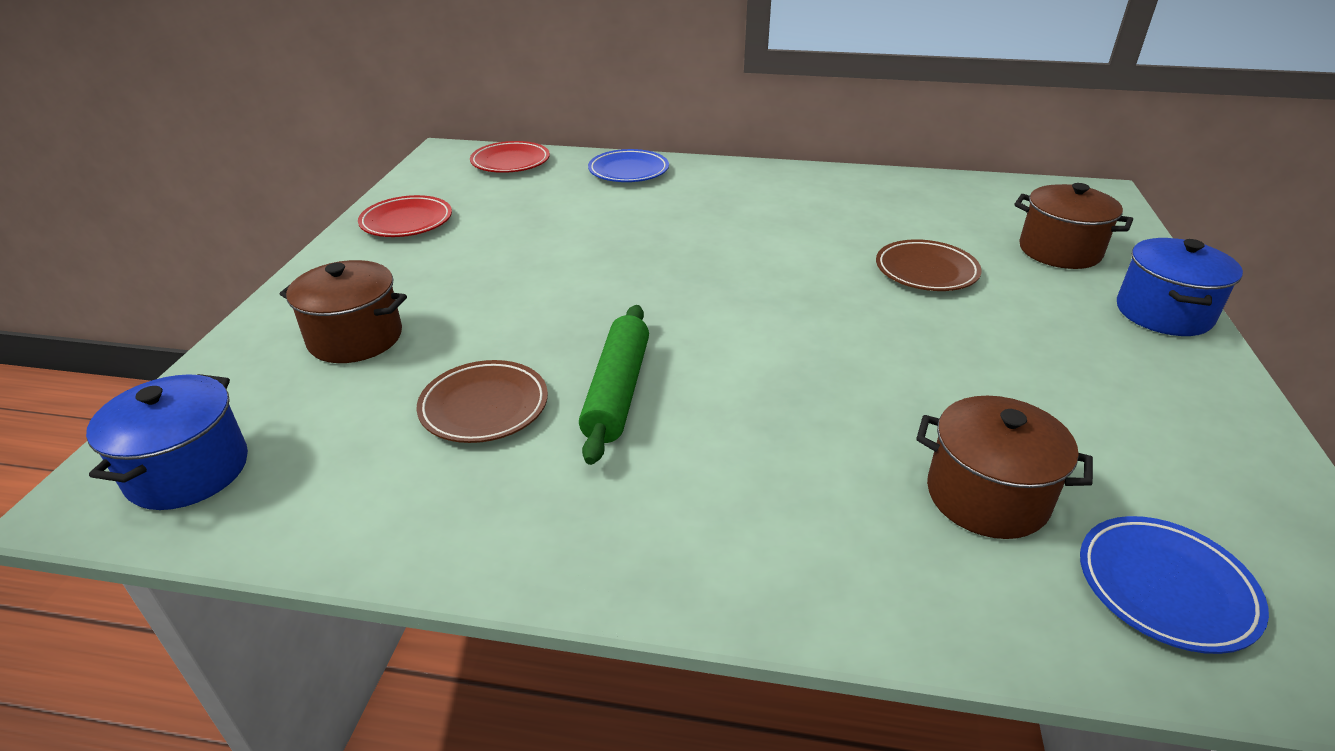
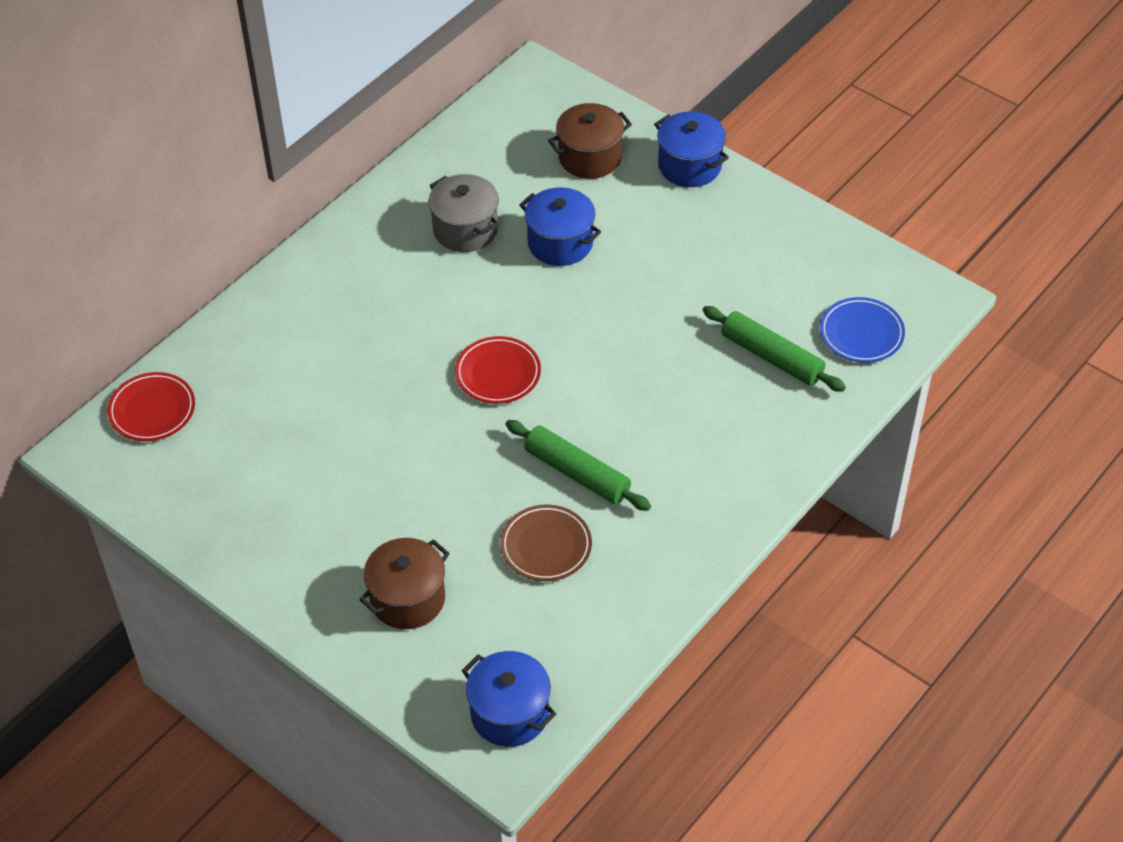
camera: 60 degrees left, 15 degrees up
(406, 222) = (227, 524): red plate -> red plate (498, 374)
(628, 171) = (250, 332): blue plate -> none
(866, 220) = (465, 229): none -> grey pot
(926, 271) = (560, 243): brown plate -> blue pot
(987, 496) = (772, 357): brown pot -> green rolling pin

